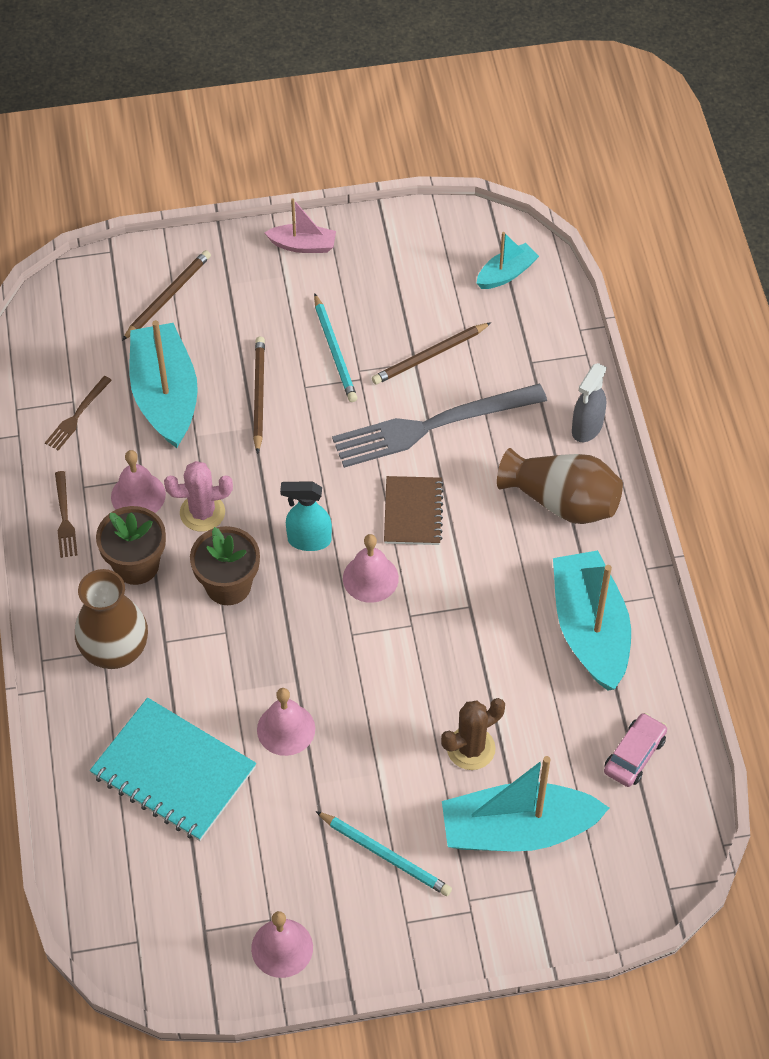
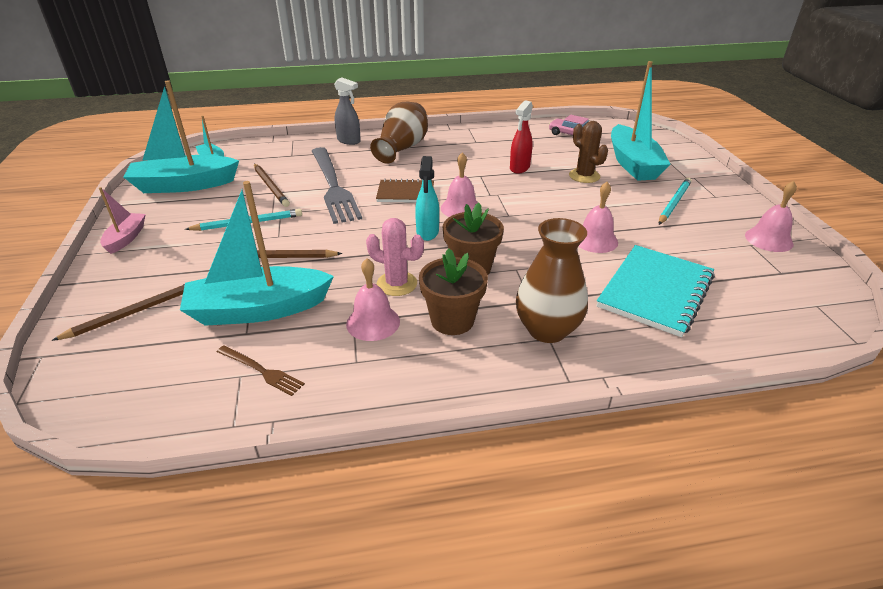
camera: 90 degrees left, 20 degrees down
(64, 518) = (394, 373): brown fork -> none
(167, 296) = (134, 312): brown pencil -> brown pencil turned 105 degrees clockwise
(202, 512) = (397, 284): pink cactus -> pink cactus turned 60 degrees counterclockwise
(496, 661) = (519, 168): none -> red spray bottle
(590, 629) = (492, 143): turquoise boat -> turquoise boat (184, 185)

